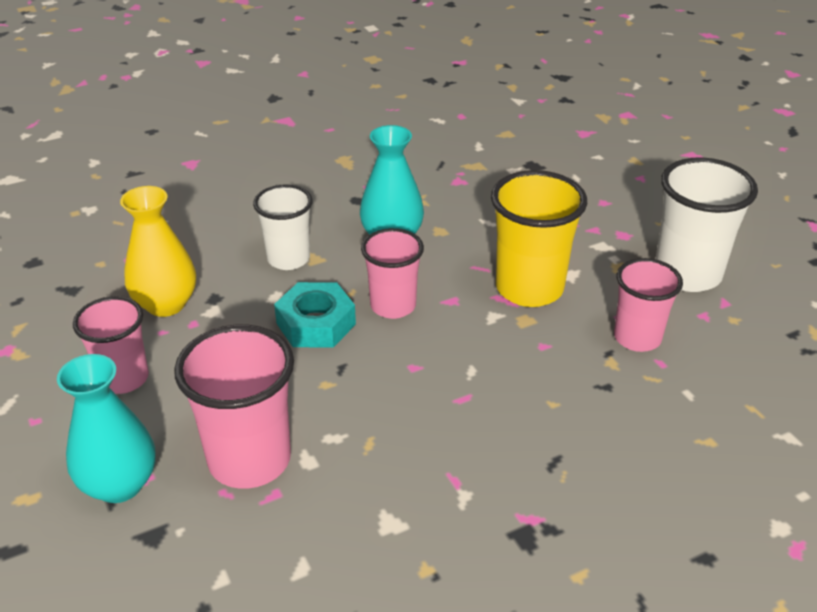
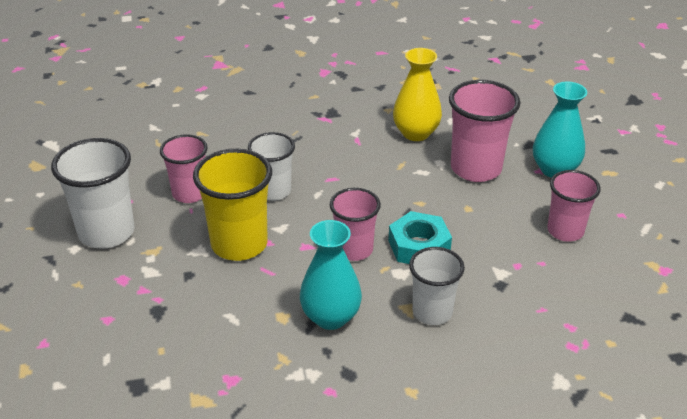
camera: 165 degrees left, 0 degrees up
(166, 304) = (541, 286): yellow vase -> yellow vase (416, 133)
(531, 362) = (274, 191): none -> white cup

